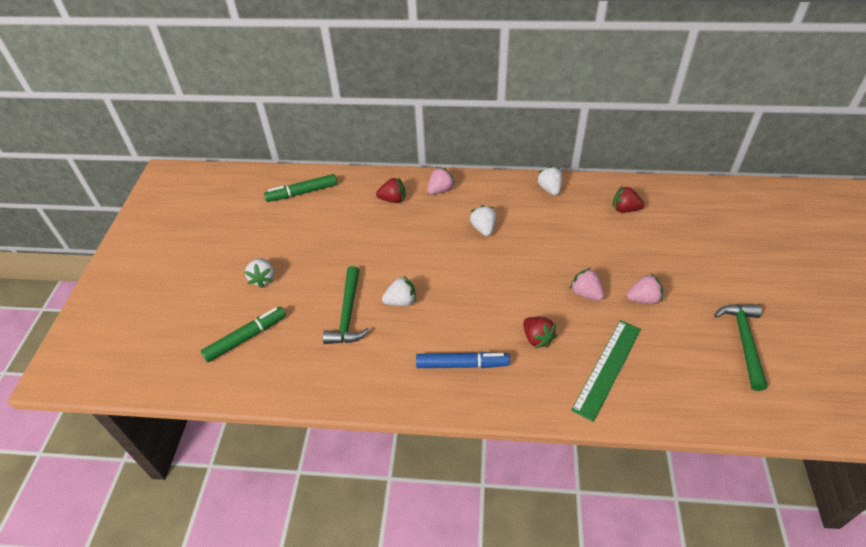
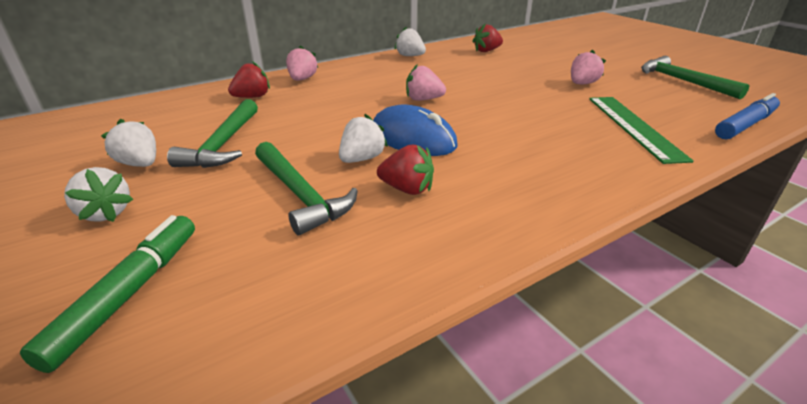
camera: 40 degrees left, 15 degrees down
(302, 193) = (109, 122): green marker -> none
(343, 247) = (223, 144): none -> green hammer
(447, 297) = (413, 138): none -> blue mouse
(462, 364) = (509, 178): blue marker -> blue marker (745, 125)
(483, 228) = (383, 88): white strawberry -> white strawberry (140, 164)
(537, 338) = (546, 132): red strawberry -> red strawberry (407, 189)
(585, 293) = (536, 94): pink strawberry -> pink strawberry (423, 99)

